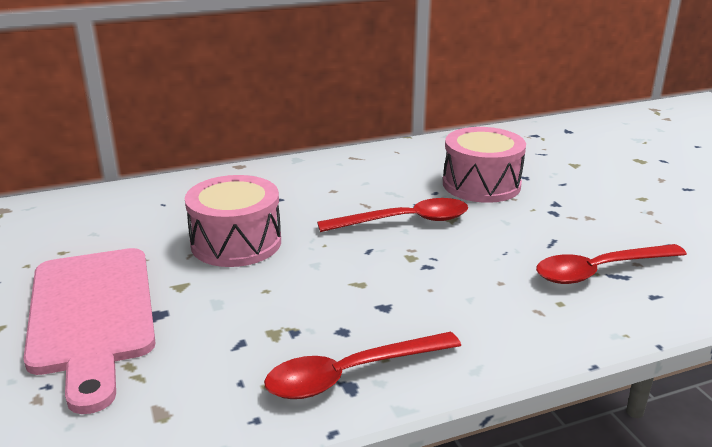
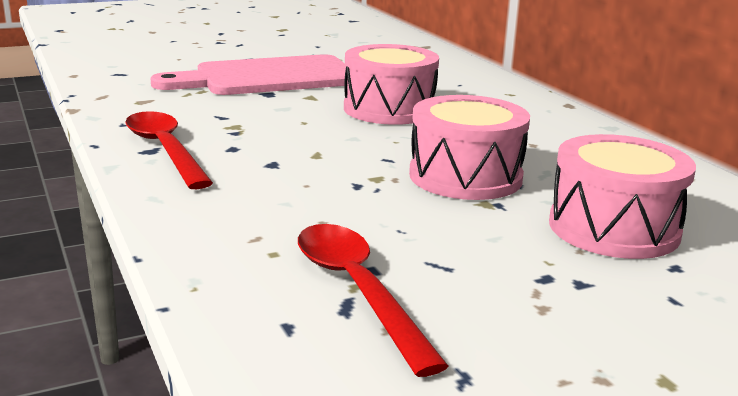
camera: 85 degrees right, 5 degrees down
(404, 221) = (465, 176): red spoon -> pink drum

